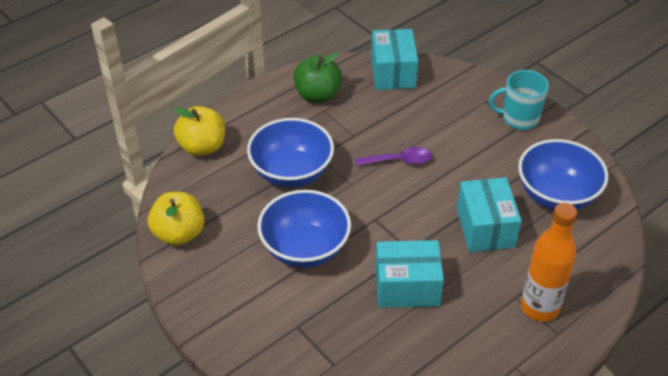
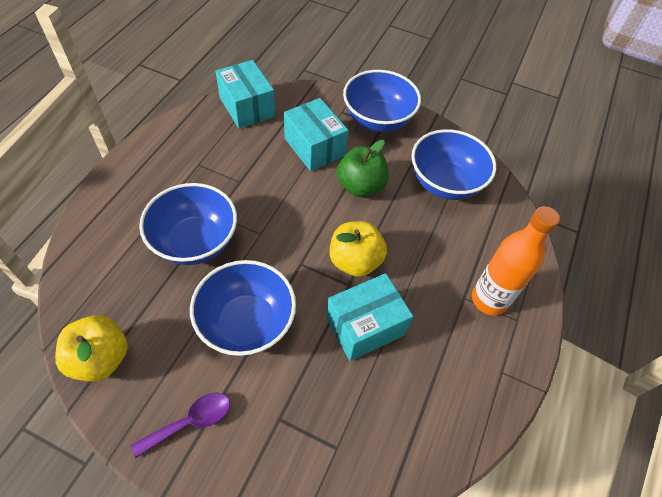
camera: 30 degrees left, 10 degrees up
(202, 147) = (86, 244): yellow apple -> yellow apple (355, 261)
(318, 95) = (185, 150): green apple -> green apple (360, 186)
(399, 161) = (294, 194): purple spoon -> purple spoon (190, 422)
(485, 227) = (403, 236): turquoise box -> turquoise box (314, 147)
(519, 118) = (377, 120): turquoise mug -> blue bowl

